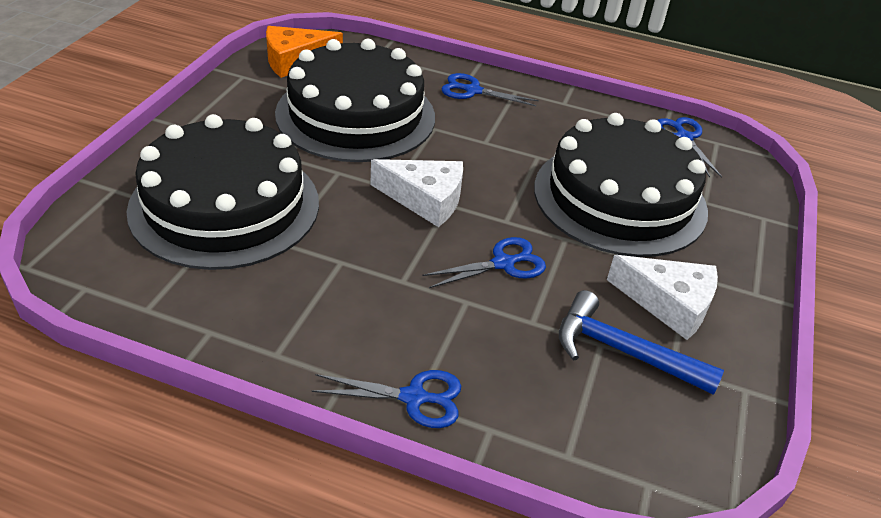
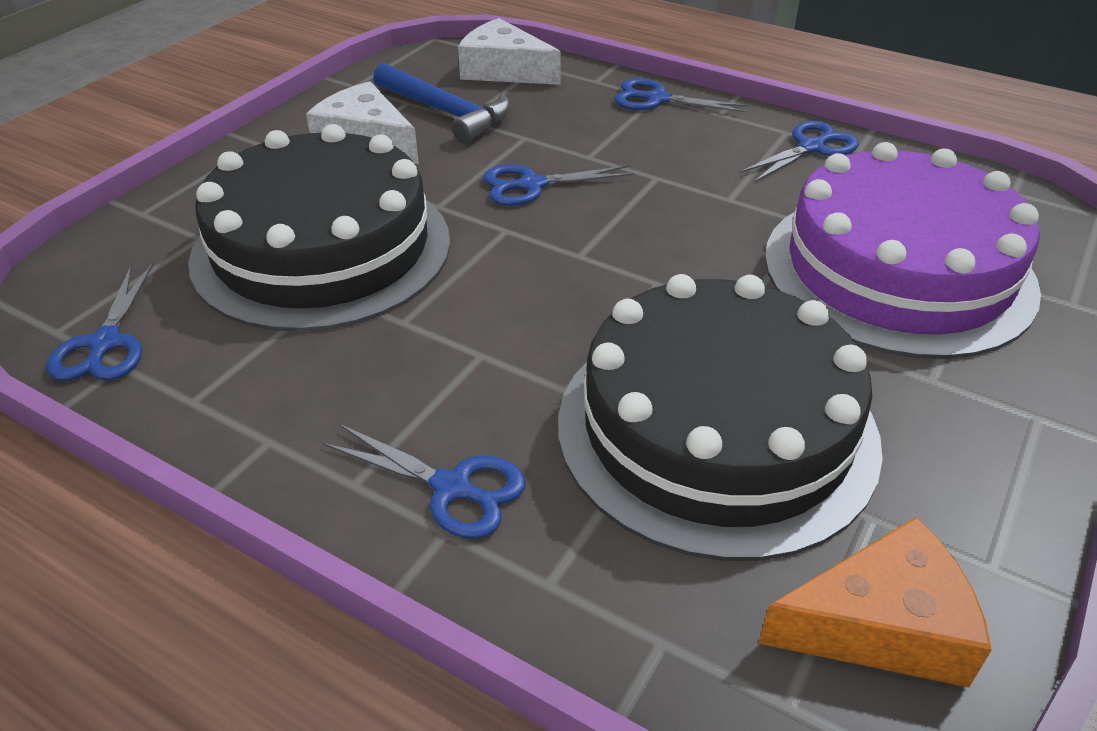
camera: 165 degrees left, 0 degrees up
(225, 205) = (898, 270): black cake -> purple cake
(255, 331) = (811, 147): none -> blue scissors
(425, 199) = (610, 263): white cheese -> white cheese (503, 70)

